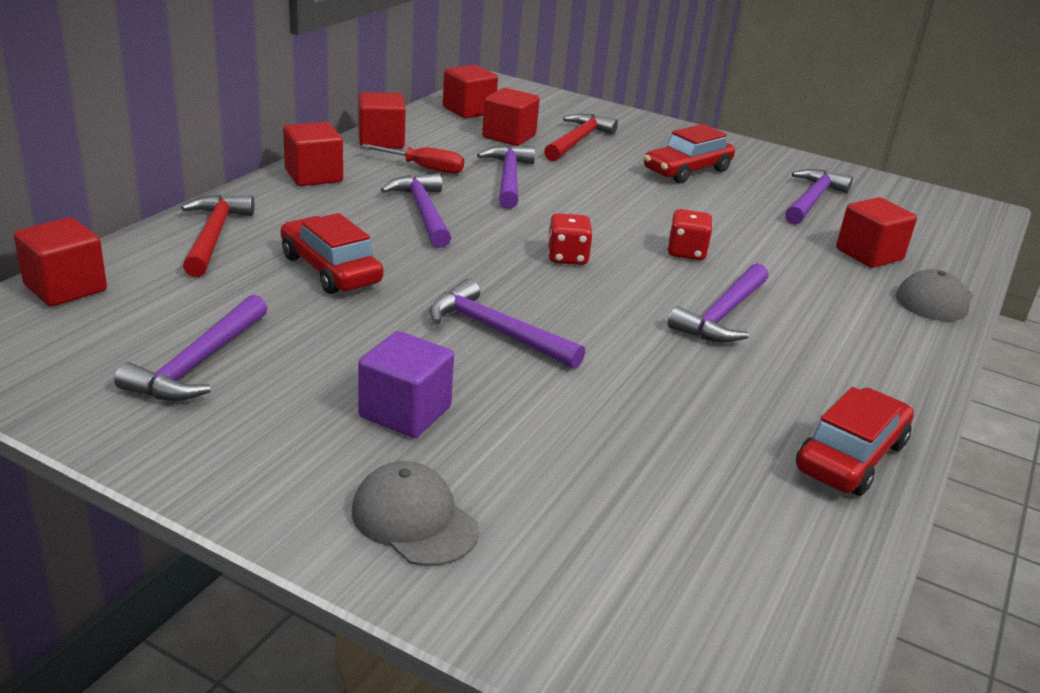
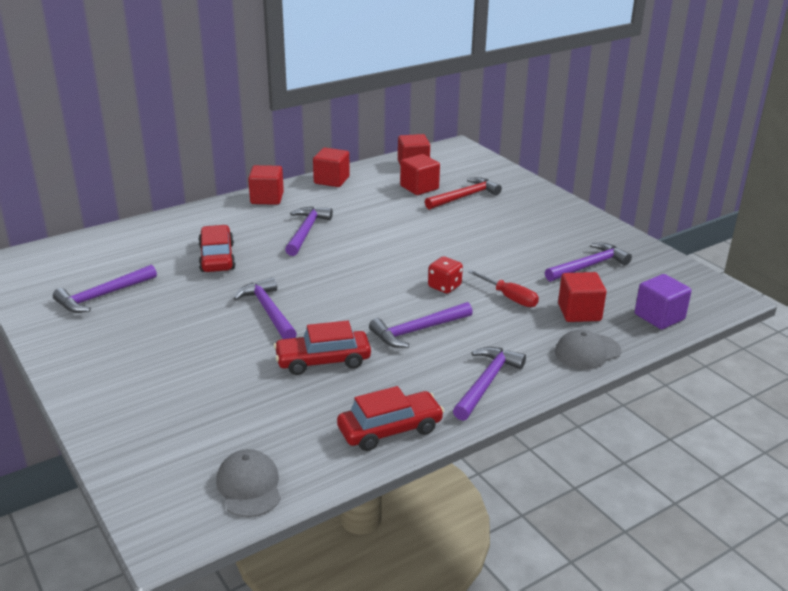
camera: 30 degrees right, 0 degrees up
(65, 288) = (80, 244): red cube -> none
(214, 235) = (177, 227): red hammer -> none
(405, 412) = (173, 343): purple cube -> purple cube (659, 317)
(414, 520) = (122, 396): grey cap -> grey cap (249, 486)
(424, 168) = (338, 202): red screwdriver -> red screwdriver (509, 297)
(508, 178) = (385, 217): purple hammer -> purple hammer (487, 382)
(567, 257) = (361, 275): red dice -> none
(687, 170) = (518, 230): red car -> red car (323, 361)

